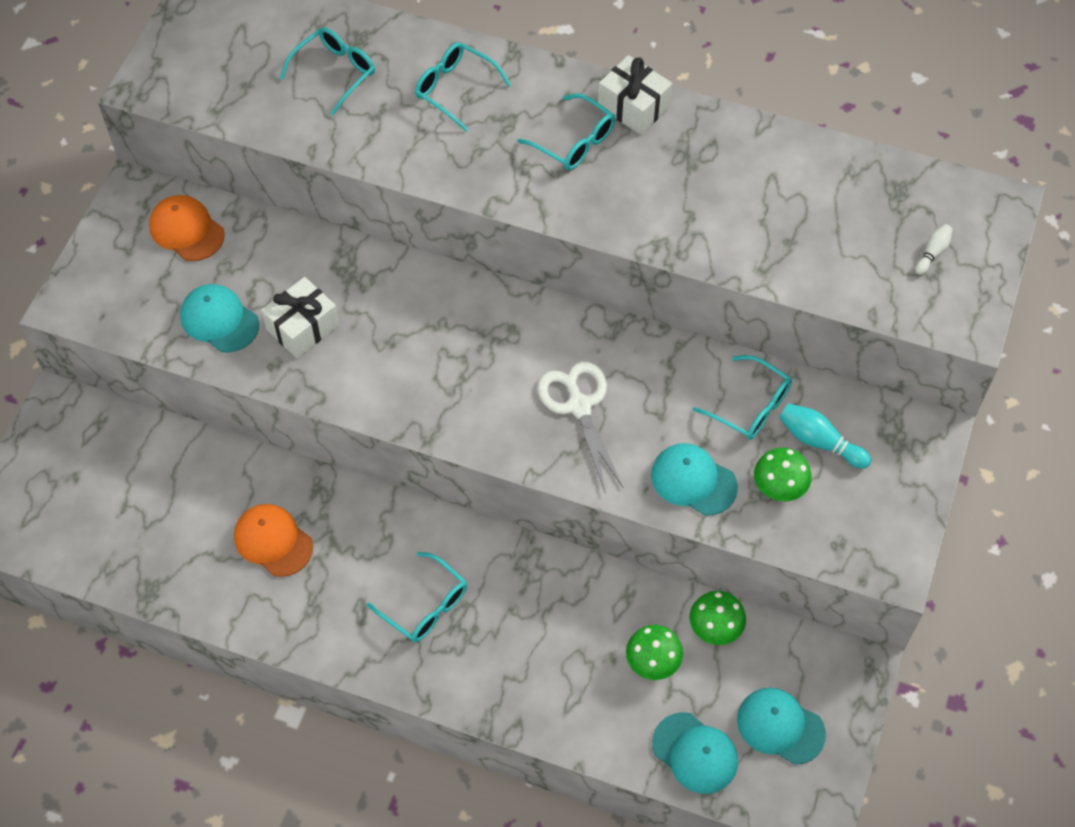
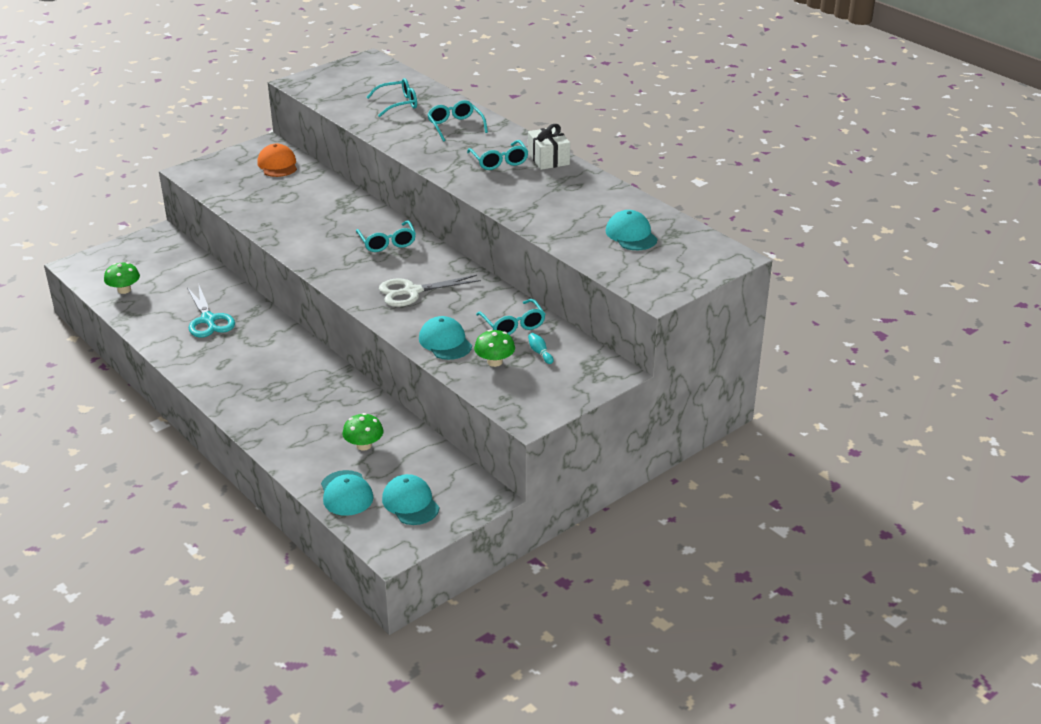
camera: 30 degrees right, 25 degrees down
(219, 320) = (256, 200): turquoise cap -> turquoise cap (631, 235)
(273, 541) = (208, 320): orange cap -> turquoise scissors
(303, 327) = (296, 215): white gift -> none
(425, 605) = (260, 374): turquoise glasses -> turquoise glasses (387, 242)
(579, 406) = (412, 292): white scissors -> white scissors turned 120 degrees counterclockwise
(715, 627) = (417, 445): green mushroom -> green mushroom (124, 290)
(819, 441) = (540, 353): turquoise bowling pin -> turquoise bowling pin, size x0.61
(932, 253) = (667, 262): white bowling pin -> none

